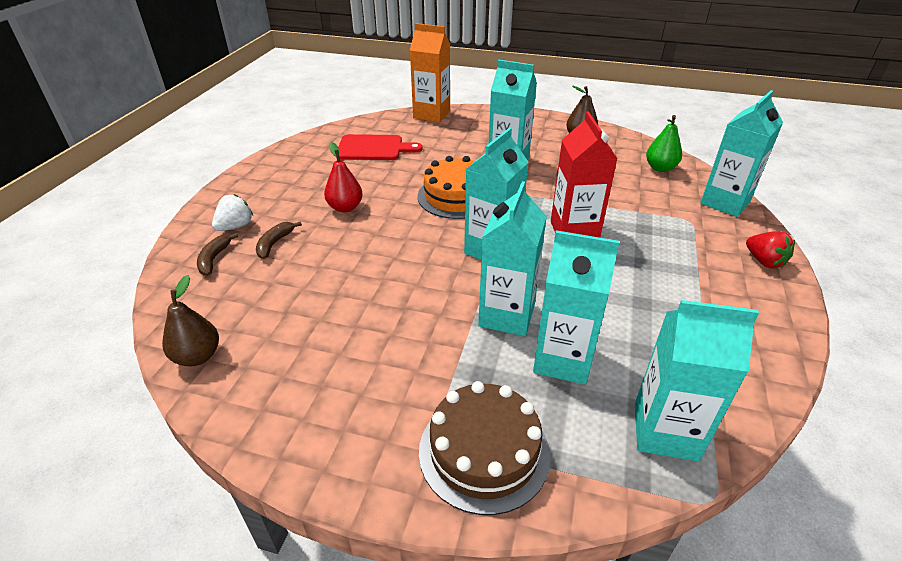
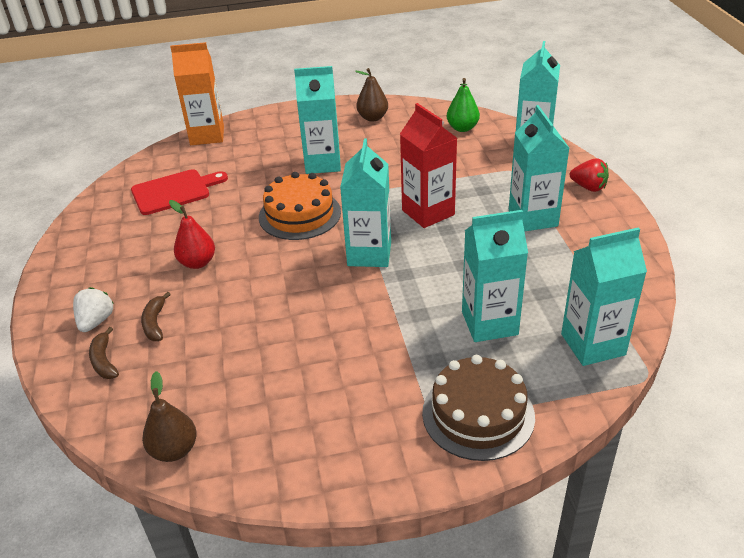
camera: 25 degrees left, 0 degrees up
(507, 315) = (422, 305): turquoise carton -> turquoise carton (533, 218)

